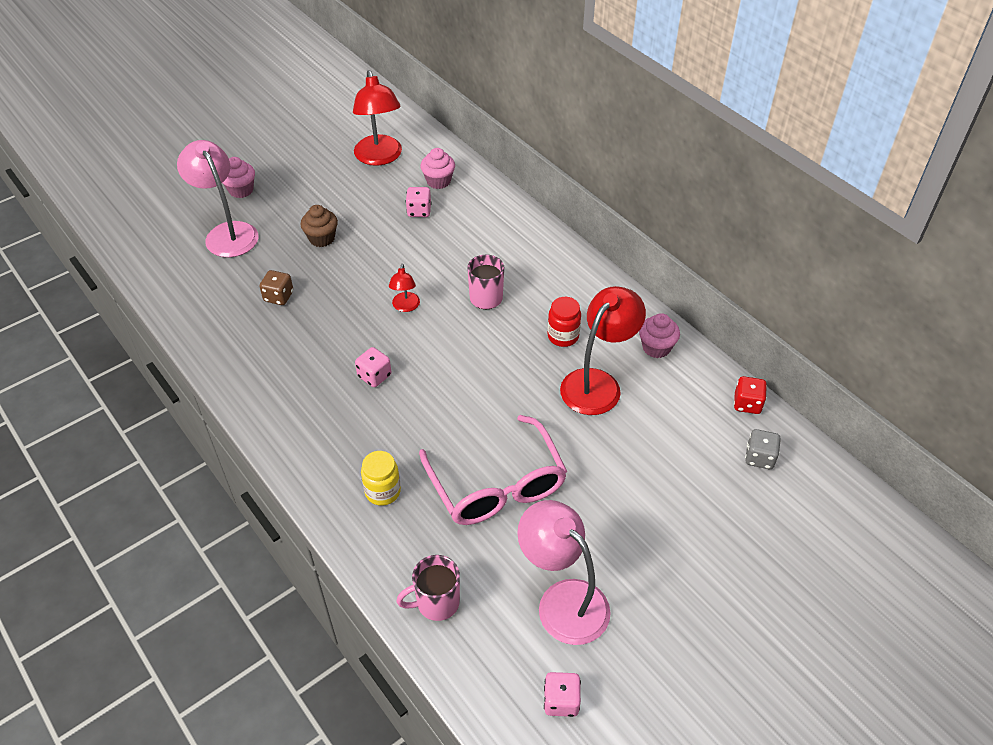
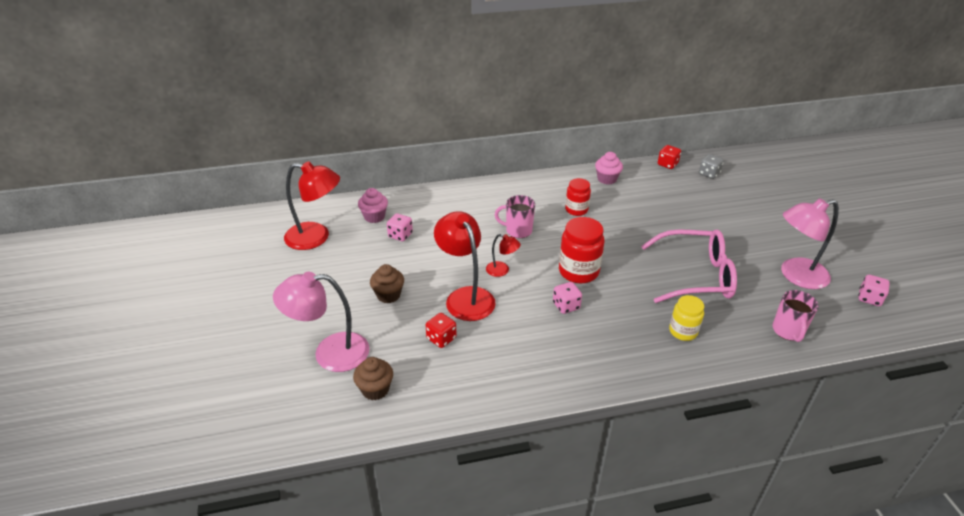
camera: 65 degrees left, 10 degrees down
(195, 278) = (375, 389): none -> brown cupcake
(241, 190) = (277, 330): pink cupcake -> none
(278, 296) = (441, 338): brown dice -> red dice
(440, 371) = (578, 271): none -> red jar
(597, 383) = (625, 209): red lamp -> red lamp (465, 297)

